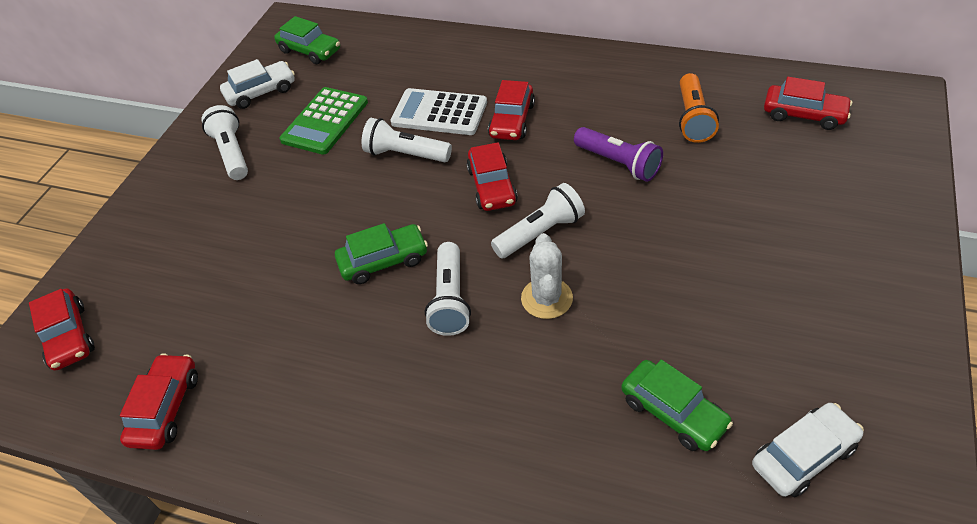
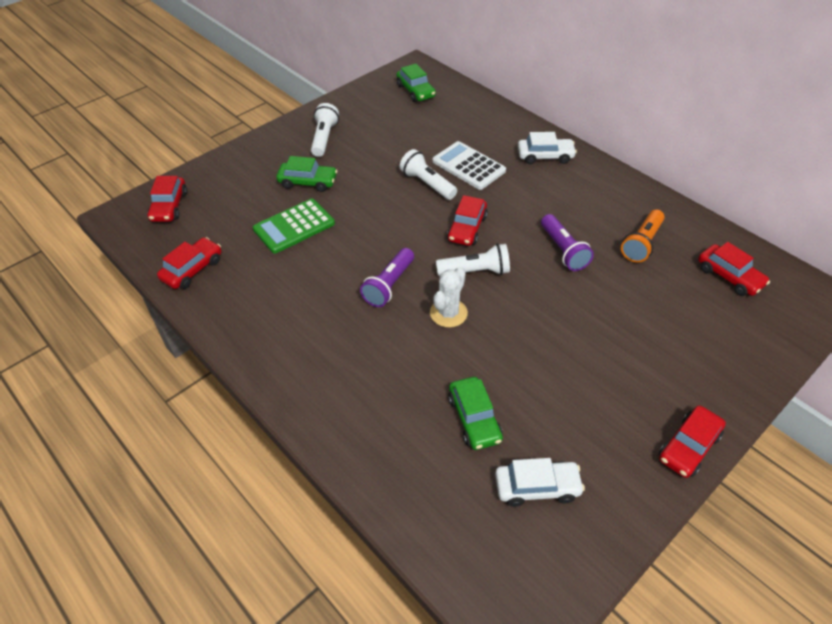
camera: 25 degrees right, 0 degrees up
(261, 92) = (367, 106): white car -> white car (545, 156)
(325, 121) = (393, 141): green calculator -> green calculator (294, 226)
(383, 261) = (366, 244): green car -> green car (308, 182)
(450, 300) = (389, 285): white flashlight -> purple flashlight
(512, 120) = (513, 191): red car -> red car (688, 447)

